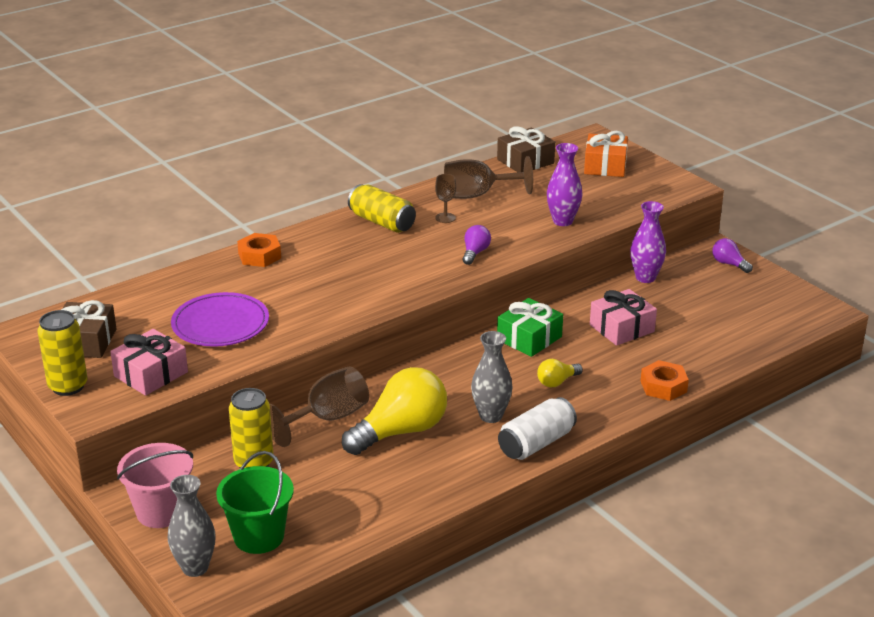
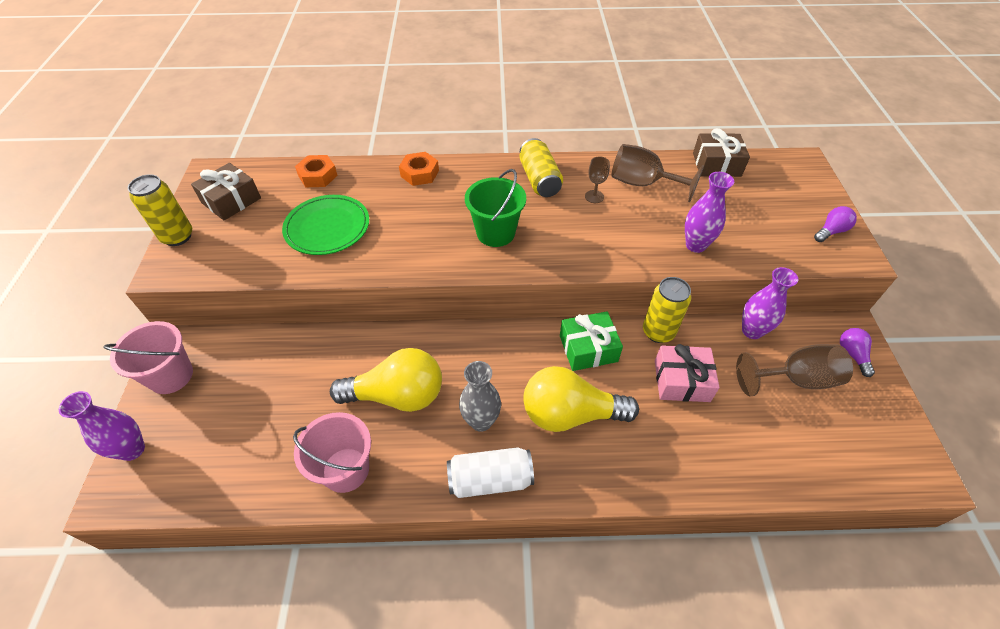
camera: 35 degrees right, 20 degrees up
(151, 374) = (235, 253): pink gift -> none
(195, 567) = (132, 449): grey vase -> purple vase
(220, 324) = (327, 227): purple plate -> green plate
(254, 463) = (271, 364): yellow can -> yellow can (658, 332)
(259, 536) = (199, 446): green bucket -> green bucket (495, 233)
(327, 418) = (360, 348): brown goblet -> brown goblet (795, 379)
(412, 490) = (346, 470): none -> pink bucket
(475, 253) = (585, 246): purple light bulb -> purple light bulb (831, 231)
(557, 382) = (570, 414): yellow light bulb -> yellow light bulb, size x2.14
(605, 166) = (789, 198): orange gift -> none
(663, 386) = (665, 479): orange nut -> orange nut (318, 176)

